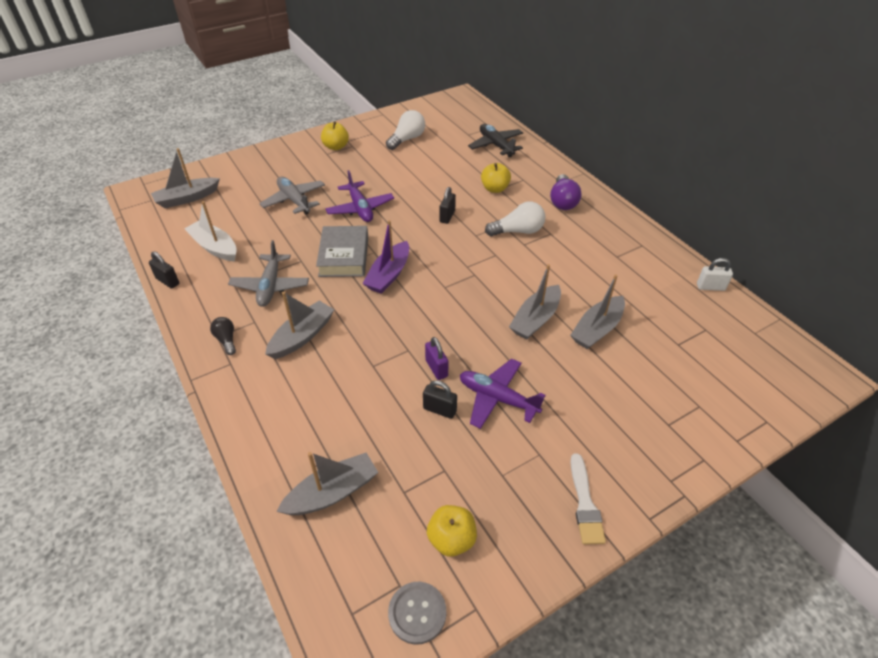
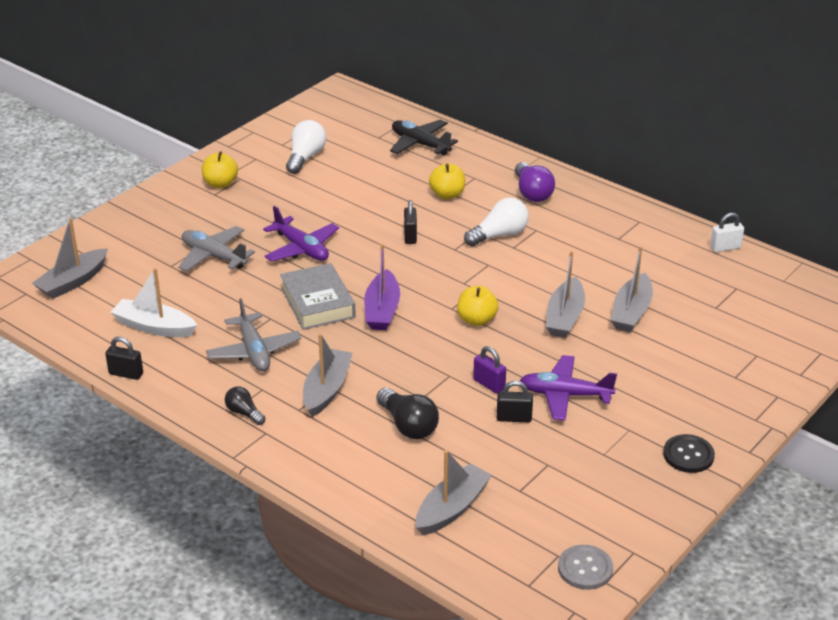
camera: 20 degrees left, 10 degrees down
(346, 390) = (408, 425): none -> black light bulb
(451, 539) = (585, 512): yellow apple -> yellow apple (476, 320)
(585, 503) = (688, 455): white brush -> black button

